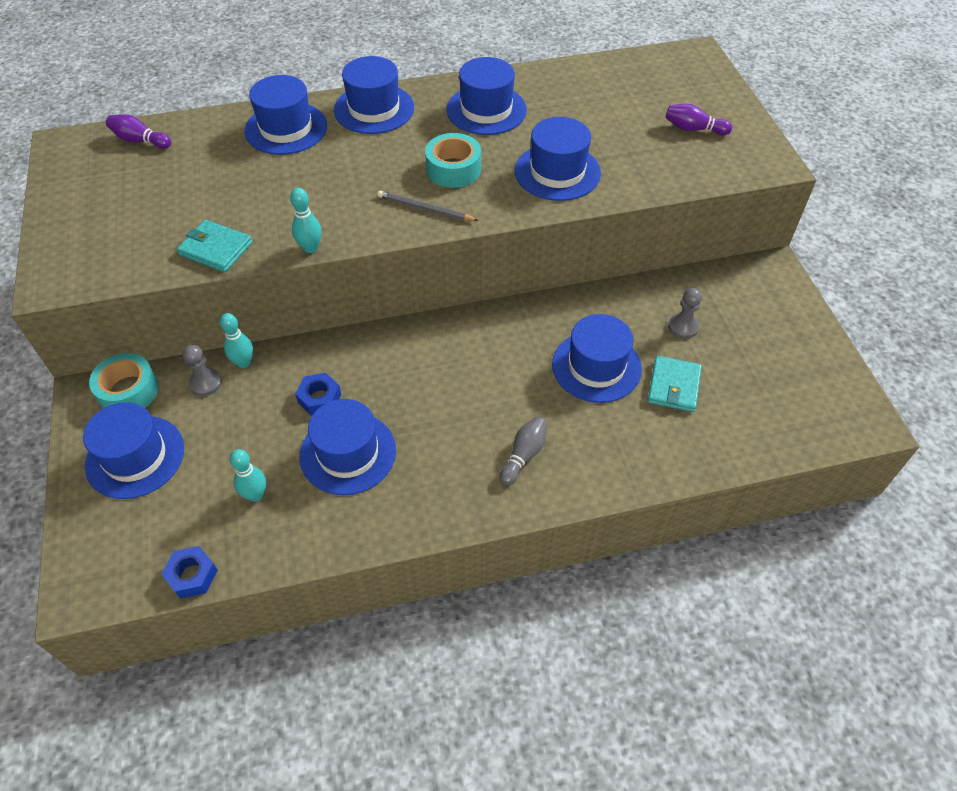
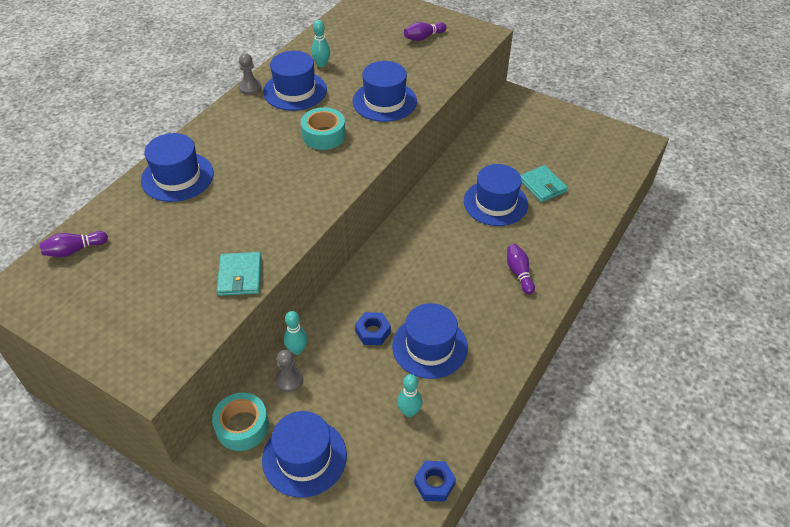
camera: 45 degrees left, 5 degrees down
(216, 249) = (240, 276): turquoise wallet -> turquoise wallet turned 75 degrees counterclockwise
(310, 248) = (302, 234): turquoise bowling pin -> turquoise bowling pin (321, 64)
(374, 109) = (221, 130): blue hat -> none
(425, 209) = (339, 167): grey pencil -> none
(524, 455) = (519, 273): grey bowling pin -> purple bowling pin
(683, 327) = (510, 154): grey pawn -> grey pawn (250, 88)

